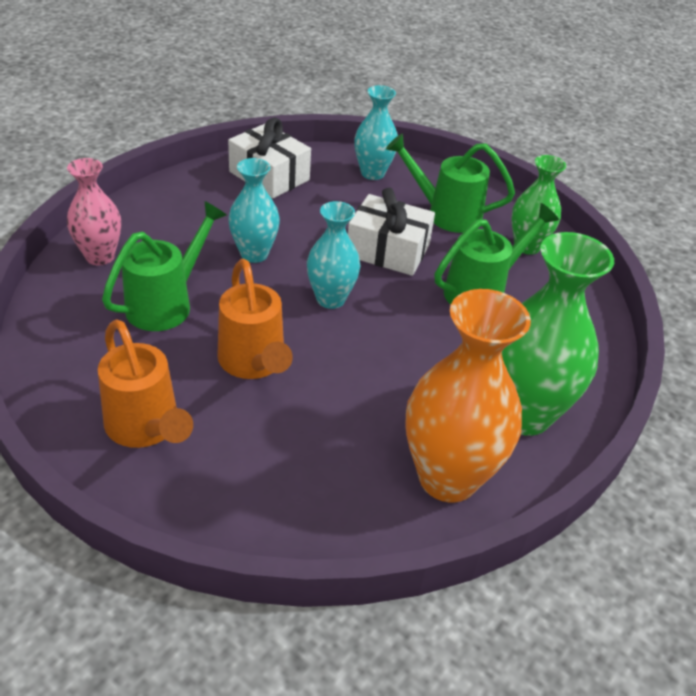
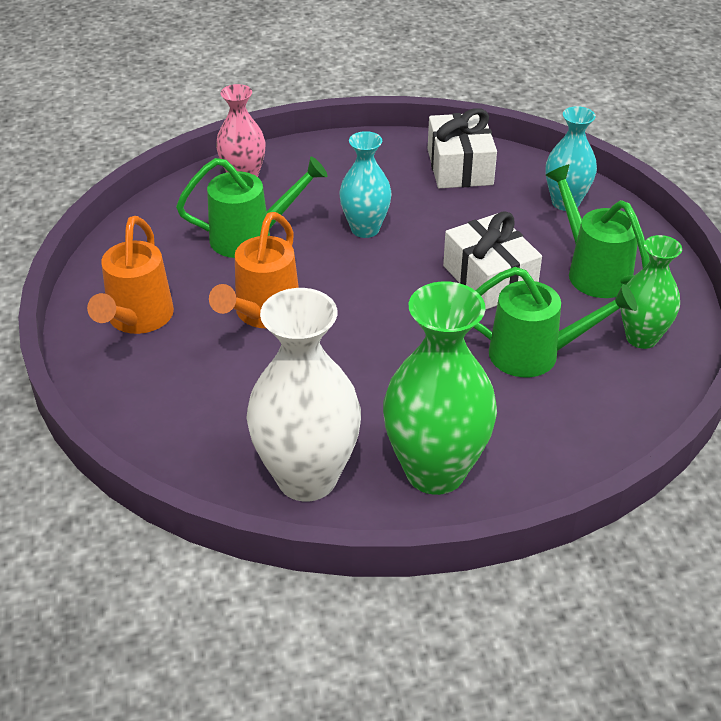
camera: 45 degrees right, 0 degrees up
(330, 299) = (384, 295): turquoise vase -> none
(448, 478) = (307, 478): orange vase -> white vase

